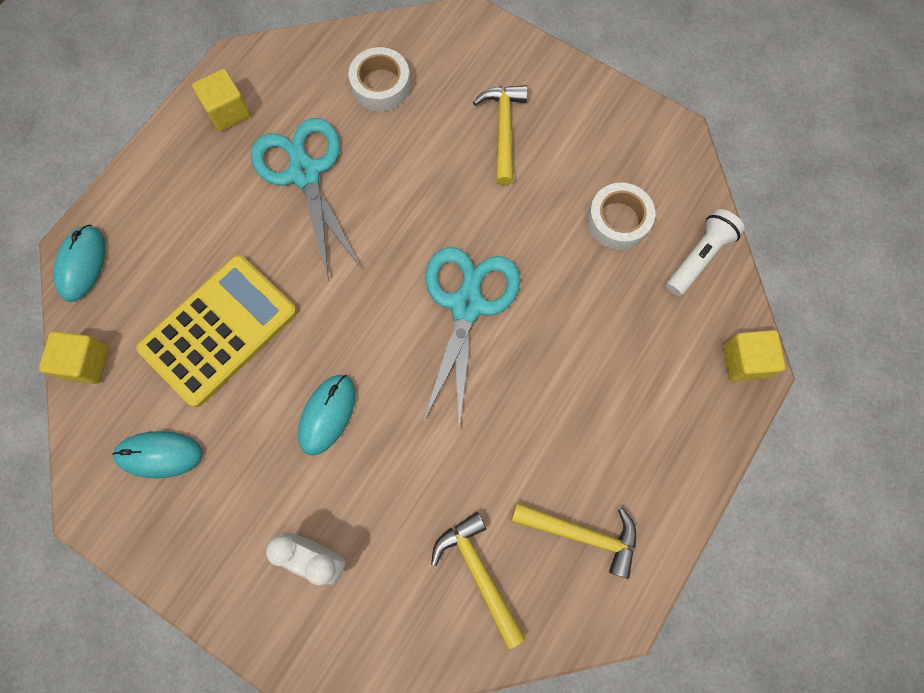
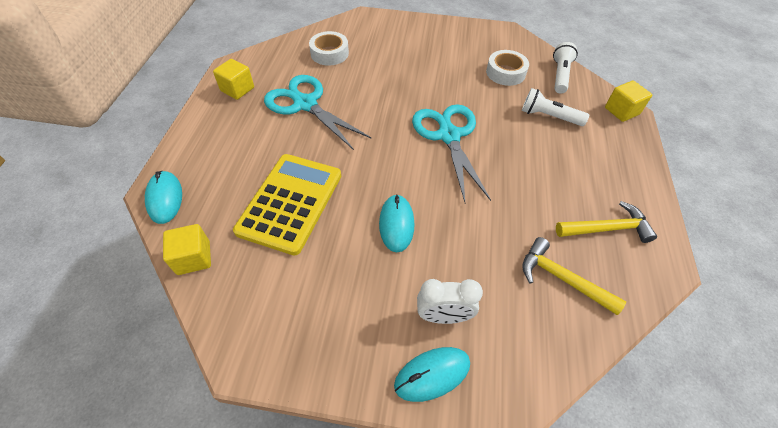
camera: 25 degrees left, 20 degrees down
(159, 454) = (282, 297): turquoise mouse -> turquoise mouse (432, 374)
(503, 130) = (414, 53): yellow hammer -> none
(628, 327) = (549, 116): none -> white flashlight

